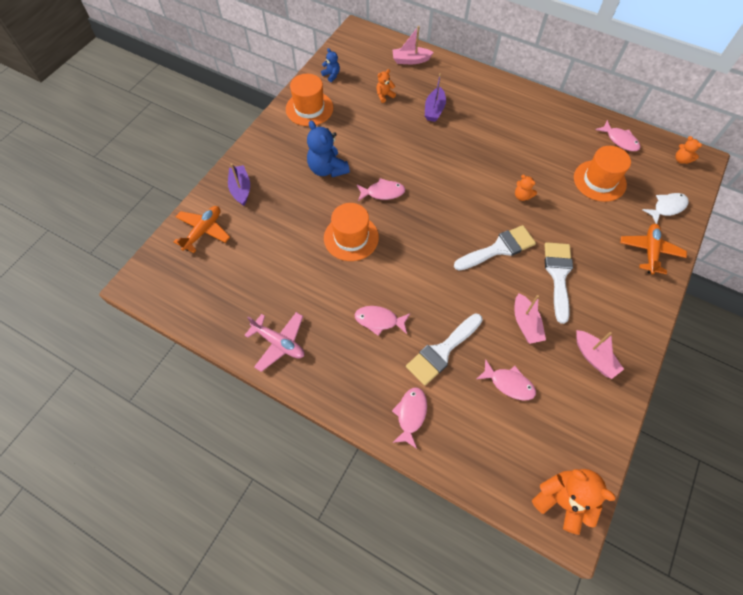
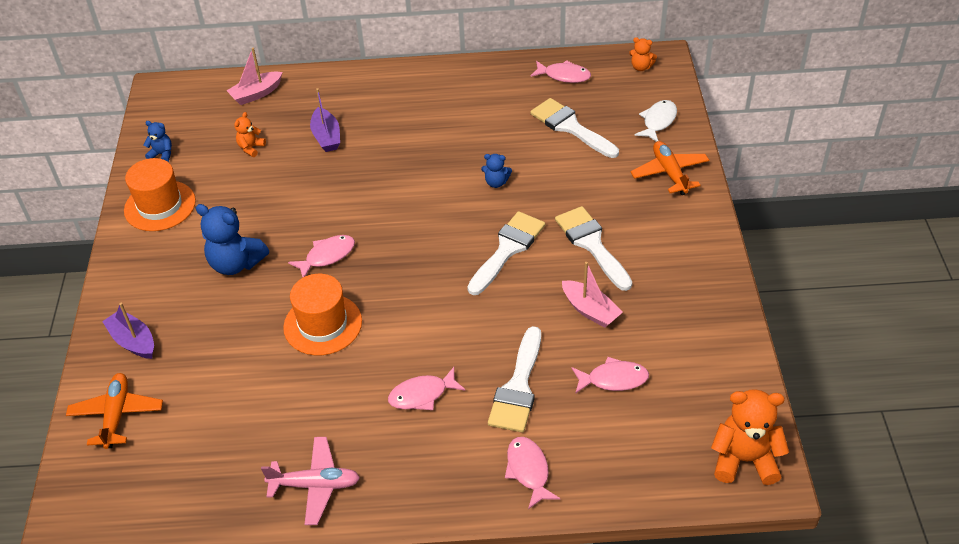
camera: 30 degrees left, 15 degrees down
(522, 196) = (496, 182): orange teddy bear -> blue teddy bear
(594, 357) = (683, 306): pink boat -> none
(599, 181) = (570, 127): orange hat -> white brush

